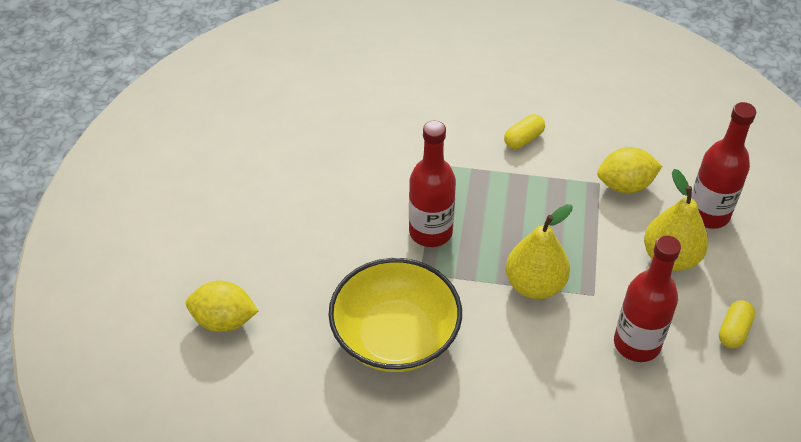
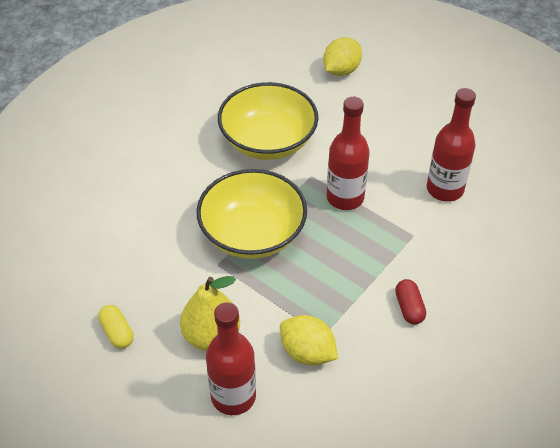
camera: 120 degrees right, 0 degrees up
(523, 139) = (409, 308): yellow capsule -> red capsule
(535, 285) = (252, 233): yellow pear -> yellow bowl
(625, 185) = (307, 352): yellow lemon -> yellow lemon turned 75 degrees counterclockwise
(637, 344) = (158, 265): red bottle -> red bottle (445, 189)

